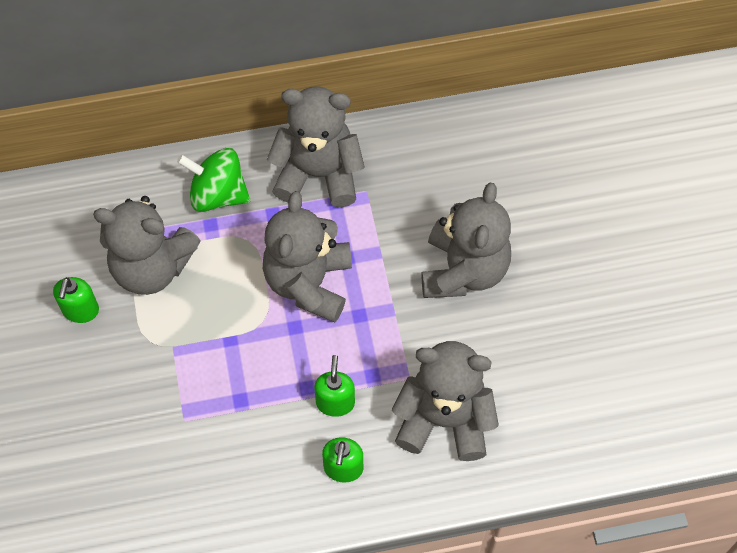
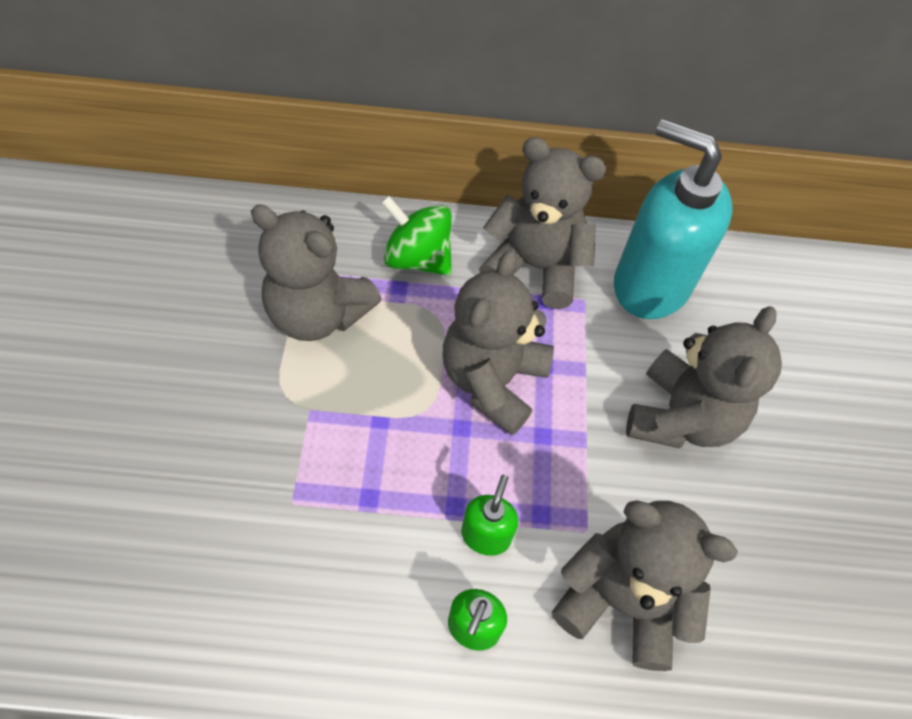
camera: 10 degrees right, 5 degrees down
(80, 310) = (220, 339): green soap dispenser -> none
(418, 162) = (650, 285): none -> turquoise soap dispenser

